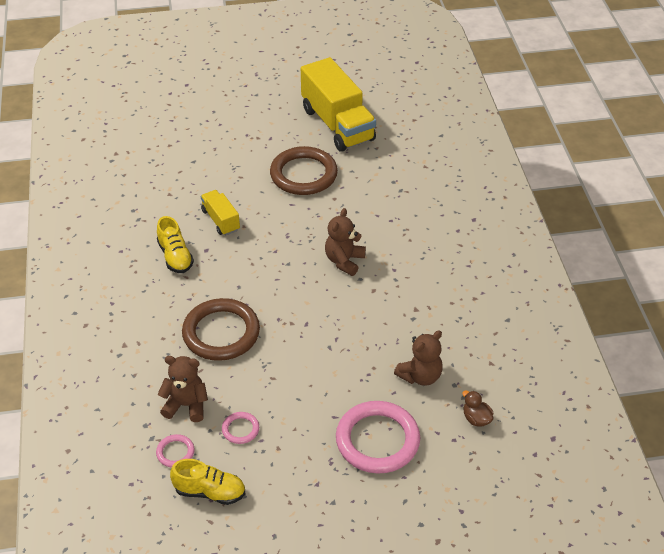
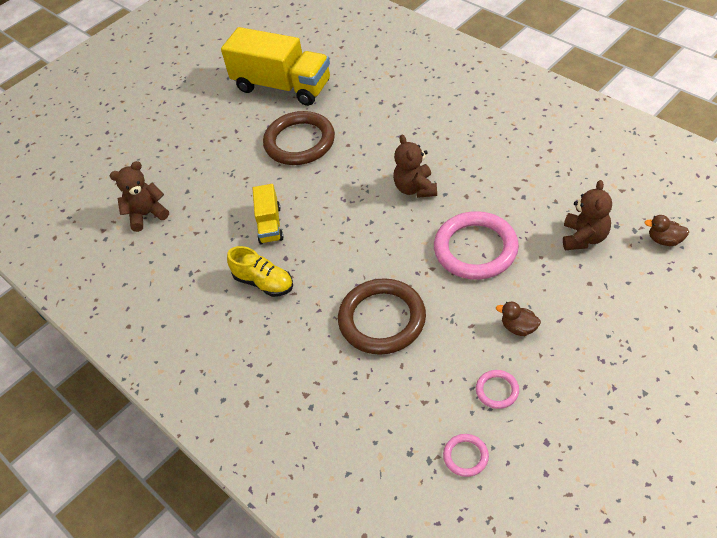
camera: 30 degrees left, 5 degrees up
(186, 405) = (425, 406): brown teddy bear -> brown teddy bear (146, 214)
(210, 492) = (537, 467): yellow shoe -> none
(220, 220) = (270, 224): yellow truck -> yellow truck turned 120 degrees counterclockwise
(301, 402) = (518, 327): none -> brown duck
(377, 440) = (615, 313): pink ring -> pink ring (475, 249)

